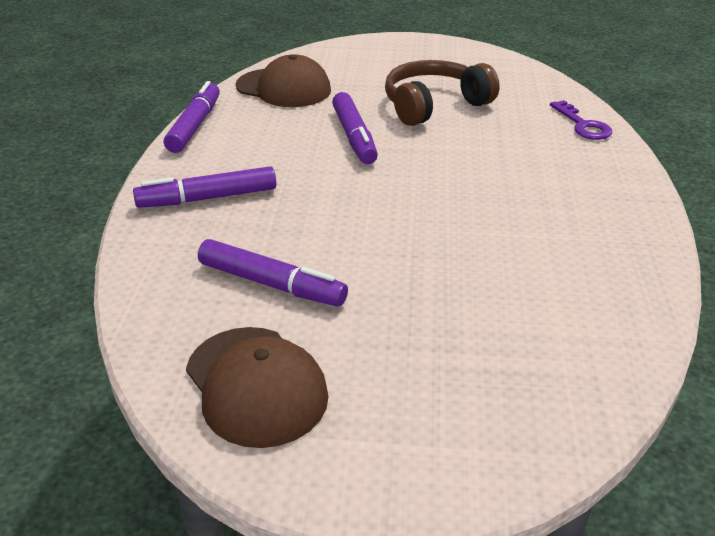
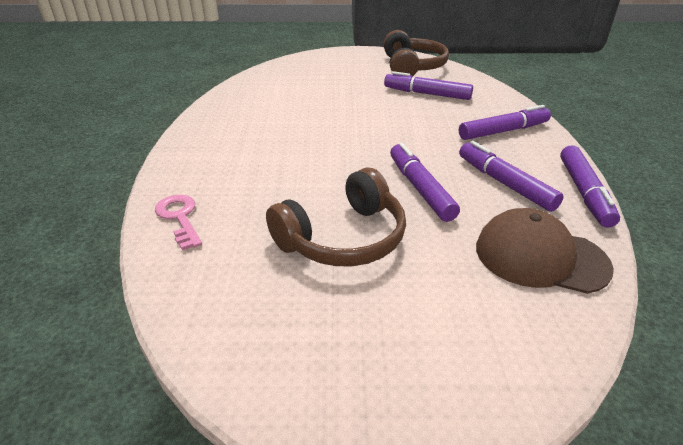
camera: 175 degrees right, 0 degrees up
(256, 385) = (412, 67): brown cap -> brown headphones
(265, 137) = (504, 183): none -> purple marker
(583, 125) = (179, 217): purple key -> pink key

